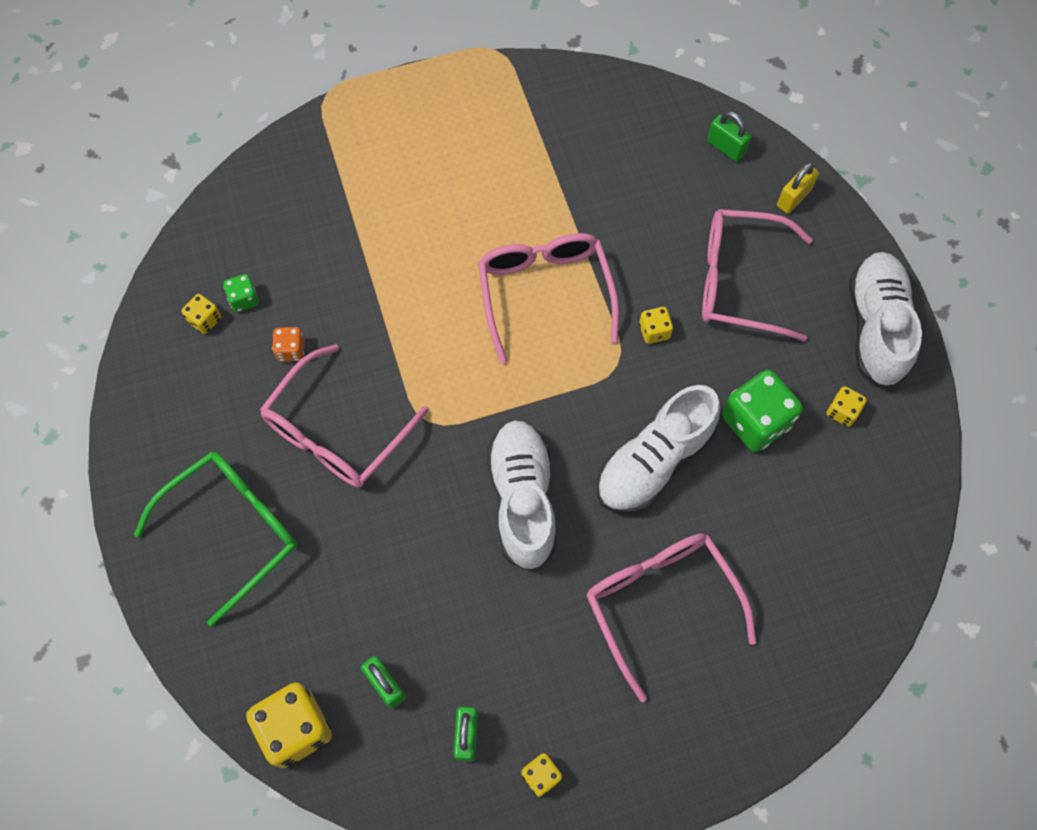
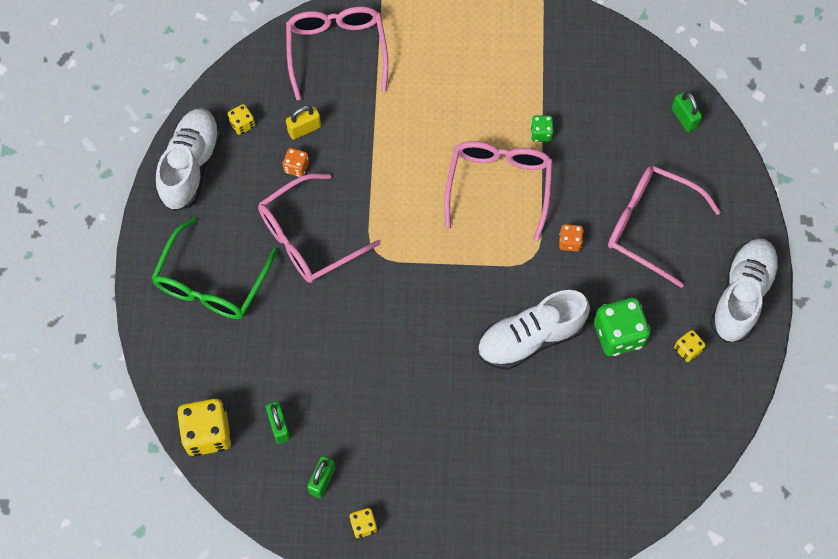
camera: 20 degrees right, 0 degrees up
(233, 530) = (211, 283): green glasses -> green glasses turned 135 degrees clockwise
(244, 299) = (276, 118): green dice -> green dice (541, 133)
(522, 499) = (423, 332): white shoe -> white shoe (191, 165)
(654, 331) = (569, 242): yellow dice -> orange dice
(660, 602) = (494, 439): pink glasses -> pink glasses (336, 51)
(793, 198) = (721, 175): yellow padlock -> yellow padlock (304, 129)

